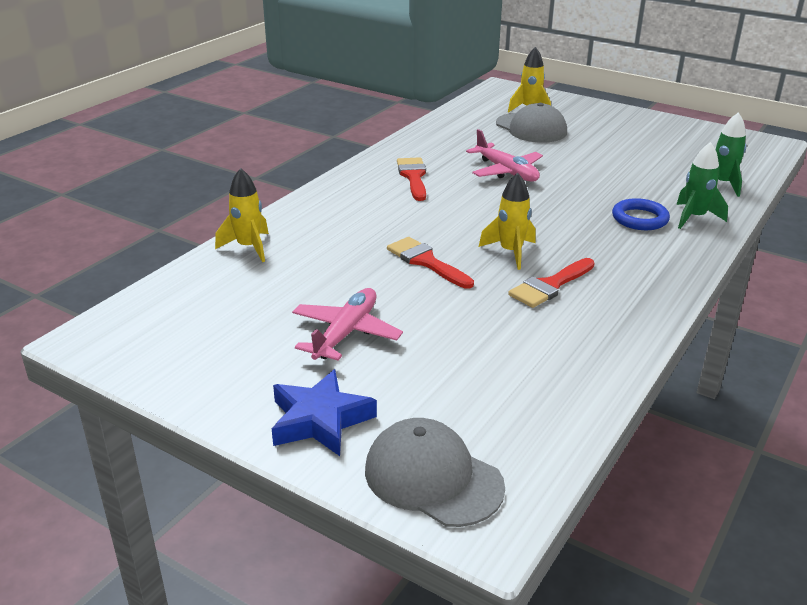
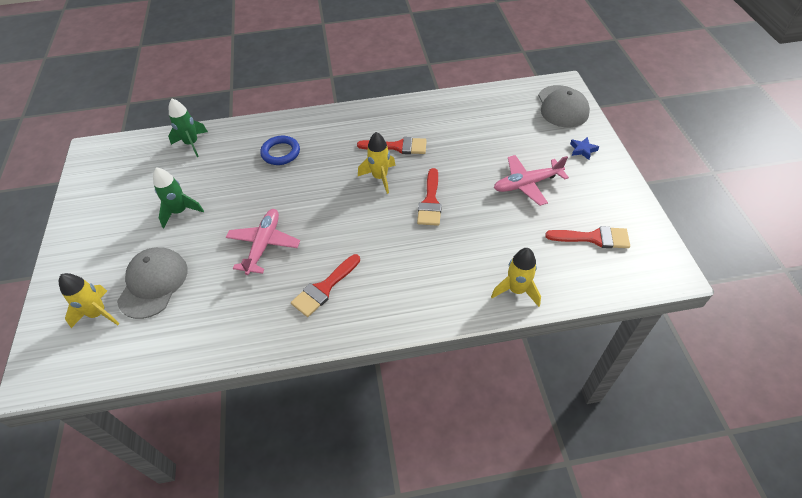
camera: 130 degrees left, 20 degrees up
(206, 323) = (593, 238): none -> red brush
(320, 420) = (583, 150): blue star -> blue star, size x0.51
(694, 218) = (257, 135): green rocket -> green rocket (180, 212)

